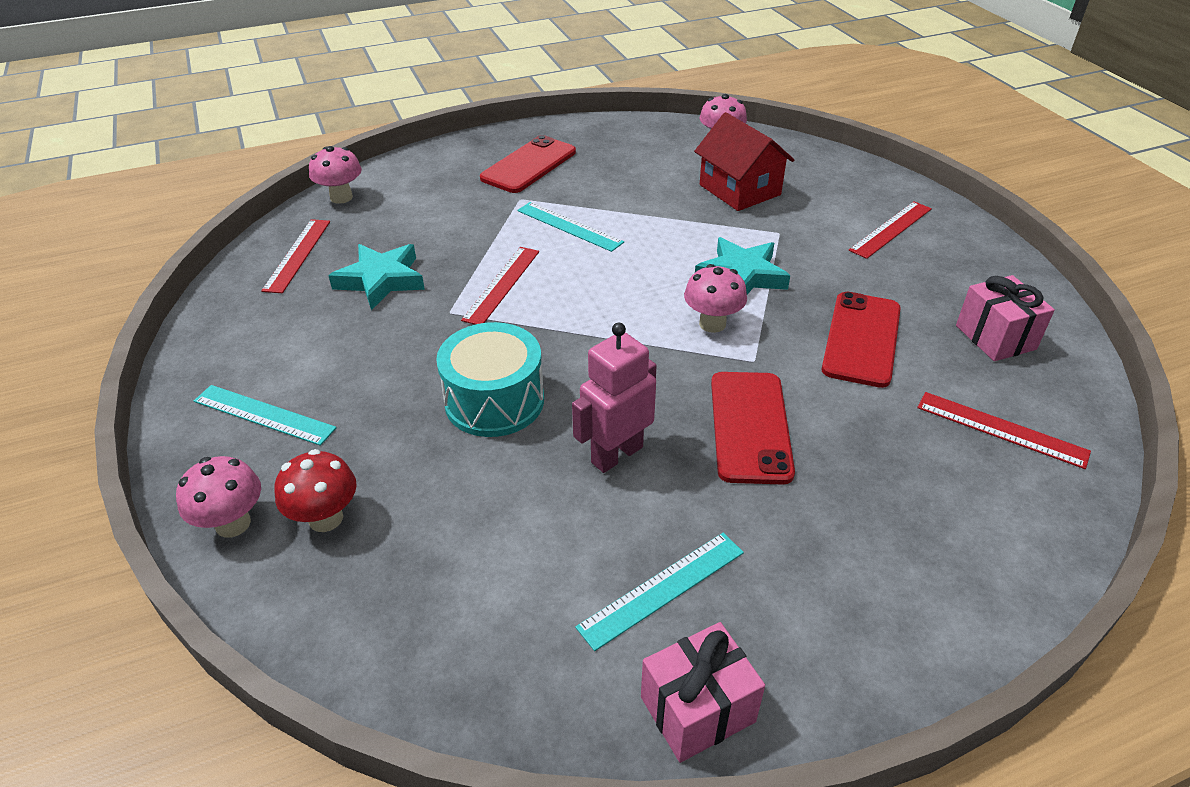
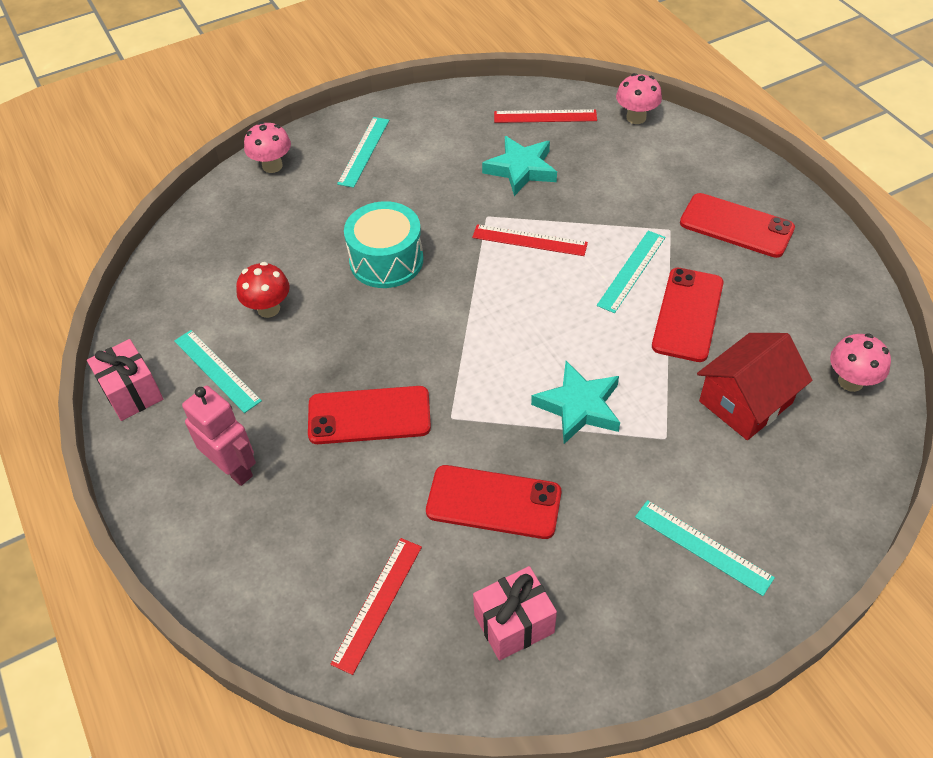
camera: 85 degrees right, 10 degrees up
(326, 518) = (276, 203): red mushroom -> red mushroom (268, 309)
(616, 454) = (335, 335): pink robot -> pink robot (233, 468)
(634, 203) = (688, 314): none -> red phone
(712, 324) = (499, 386): pink mushroom -> none
(891, 229) = (703, 547): red ruler -> turquoise ruler

